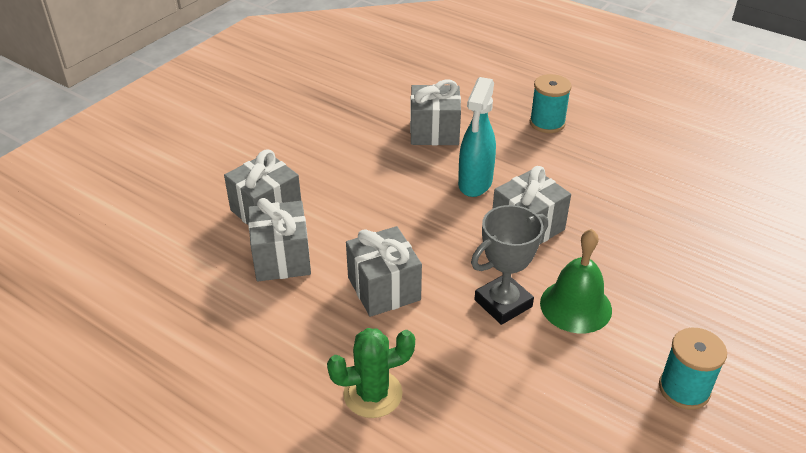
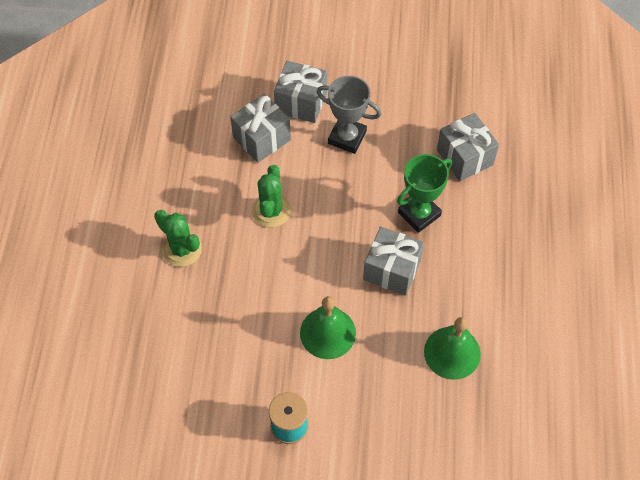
camera: 60 degrees right, 20 degrees up
(384, 289) = (271, 210): grey gift -> green cactus
(475, 183) = (419, 214): turquoise spray bottle -> green trophy
(503, 303) = (302, 287): grey trophy -> grey trophy (347, 137)
(547, 123) = (537, 230): turquoise spool -> none
(650, 224) = (452, 352): none -> green bell

